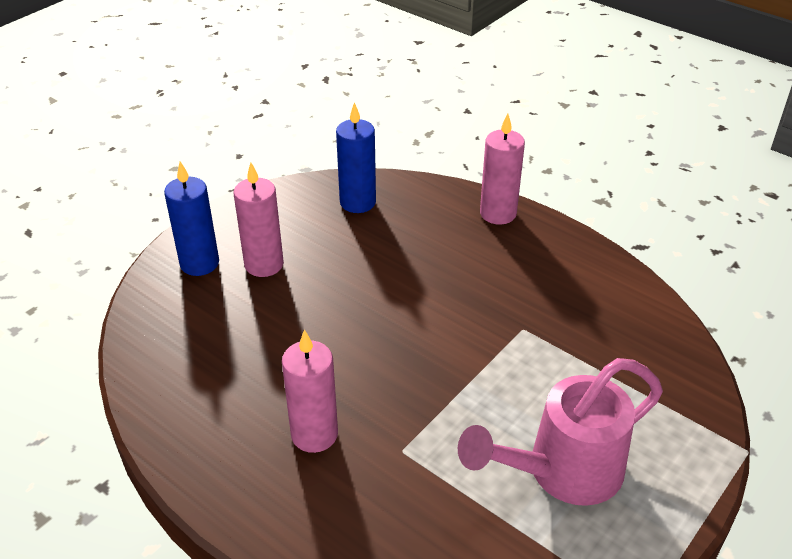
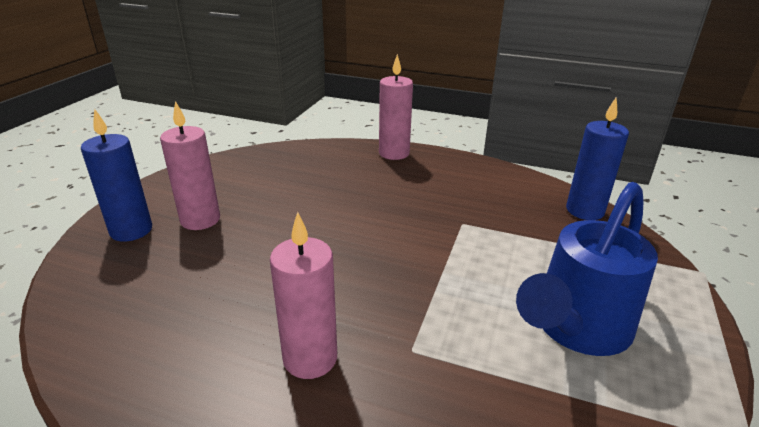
camera: 20 degrees left, 10 degrees down
(357, 202) = (273, 163): blue candle -> blue candle (585, 211)
(562, 472) = (575, 329): pink watering can -> blue watering can

